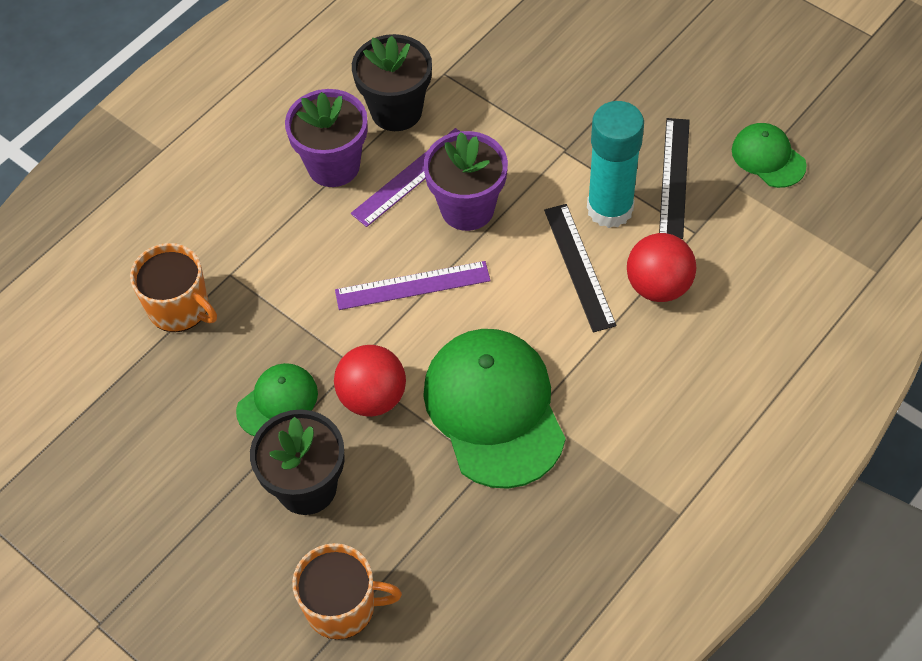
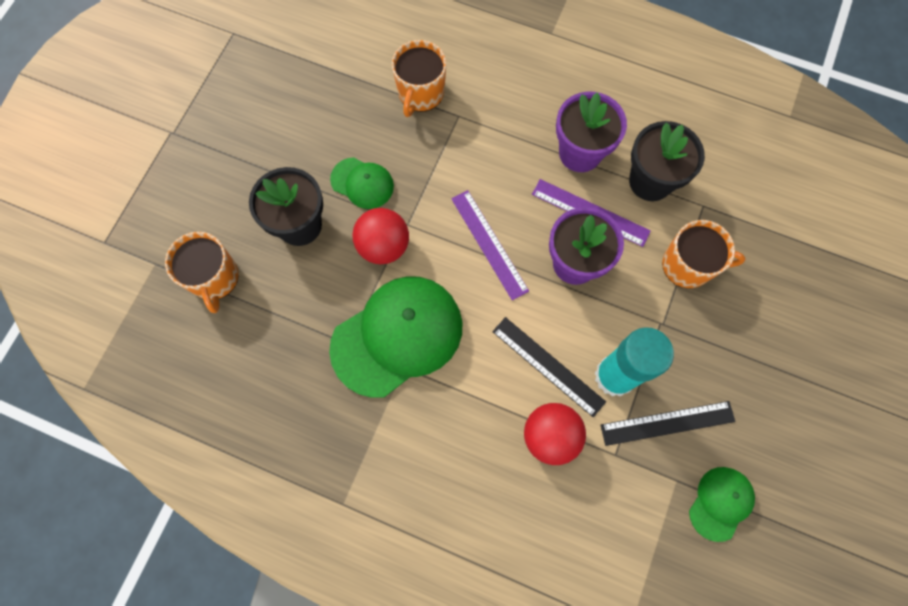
camera: 70 degrees right, 15 degrees up
(507, 107) = (688, 265): none -> orange mug
(579, 267) = (548, 366): black ruler -> black ruler turned 75 degrees clockwise

